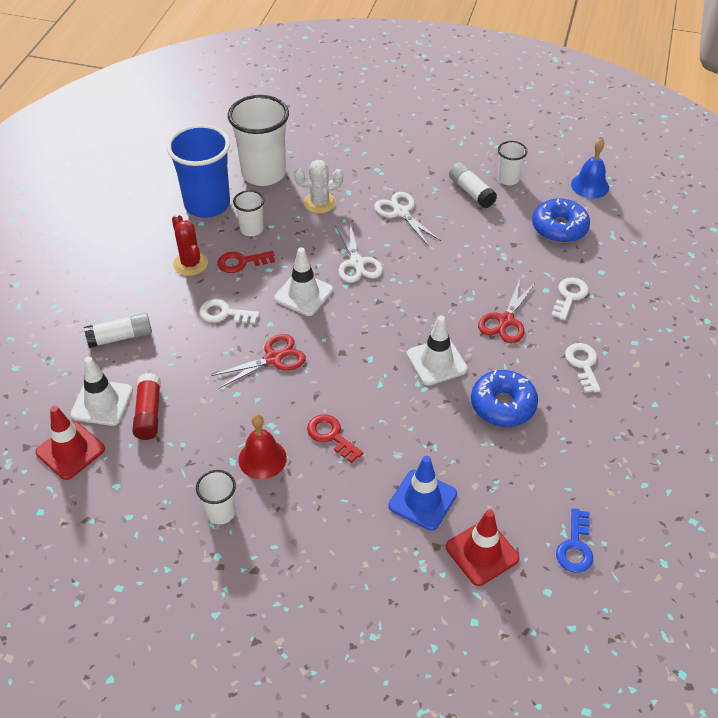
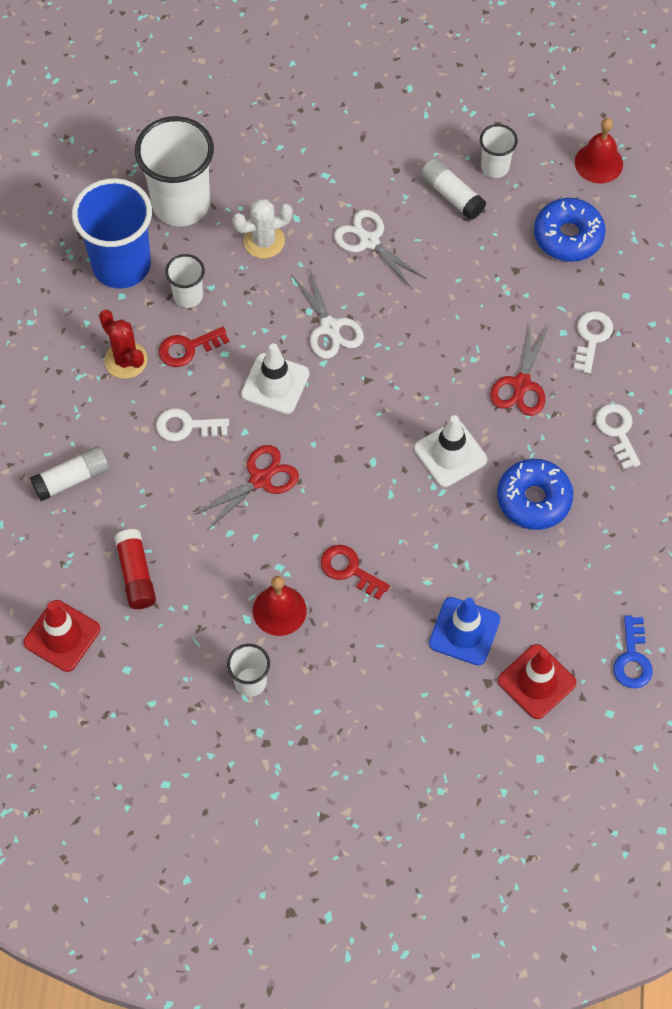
camera: 10 degrees left, 15 degrees up
(102, 403) = (78, 569): white traffic cone -> none
(590, 186) = (598, 163): blue bell -> red bell

